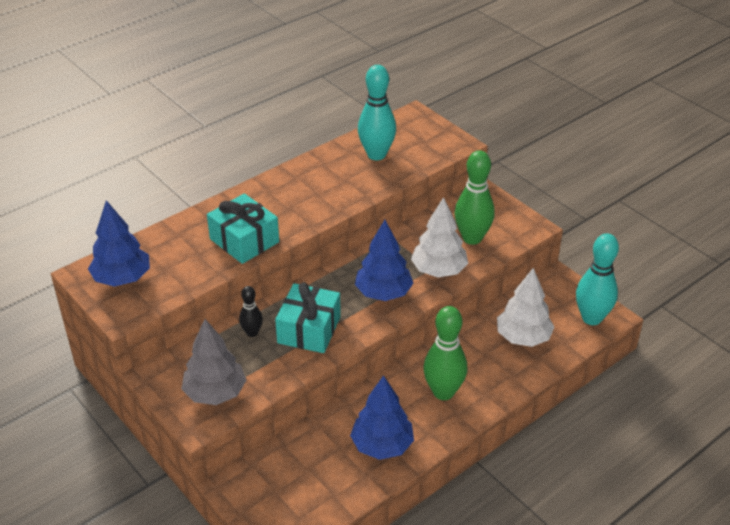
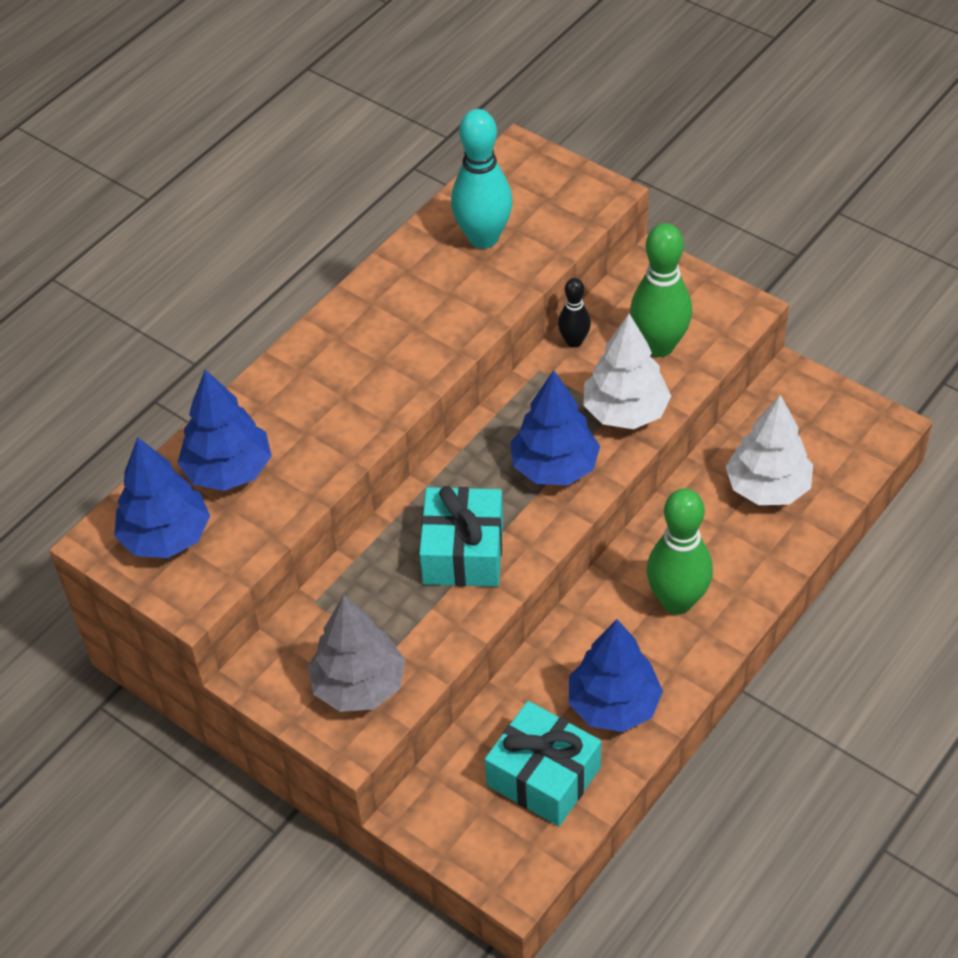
camera: 10 degrees left, 10 degrees up
(174, 250) = (228, 470): none -> blue tree
(244, 240) = (331, 432): turquoise gift -> turquoise gift (543, 776)
(252, 333) = (379, 575): black bowling pin -> black bowling pin (574, 341)
(591, 318) = (858, 435): turquoise bowling pin -> none

